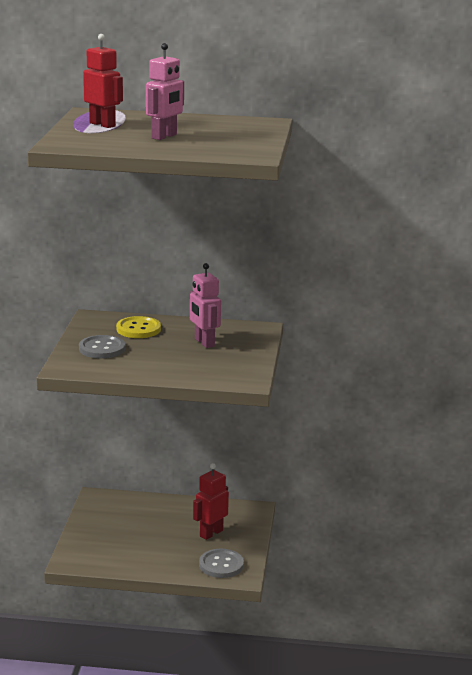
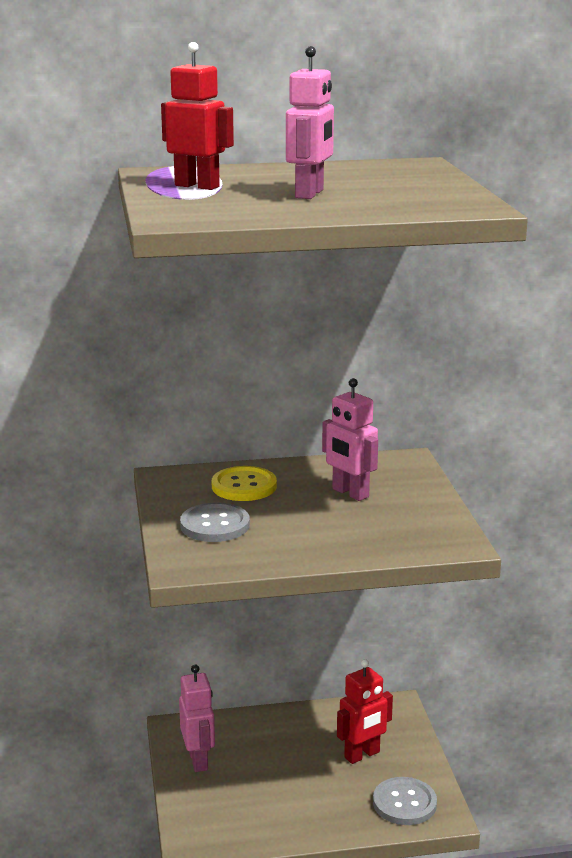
camera: 15 degrees left, 0 degrees up
(100, 517) = (198, 760): none -> pink robot
(211, 533) = (362, 755): red robot -> red robot turned 150 degrees counterclockwise

